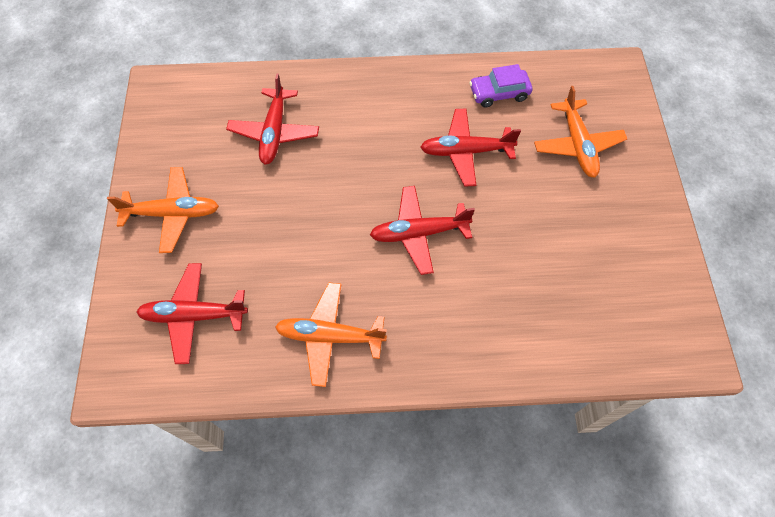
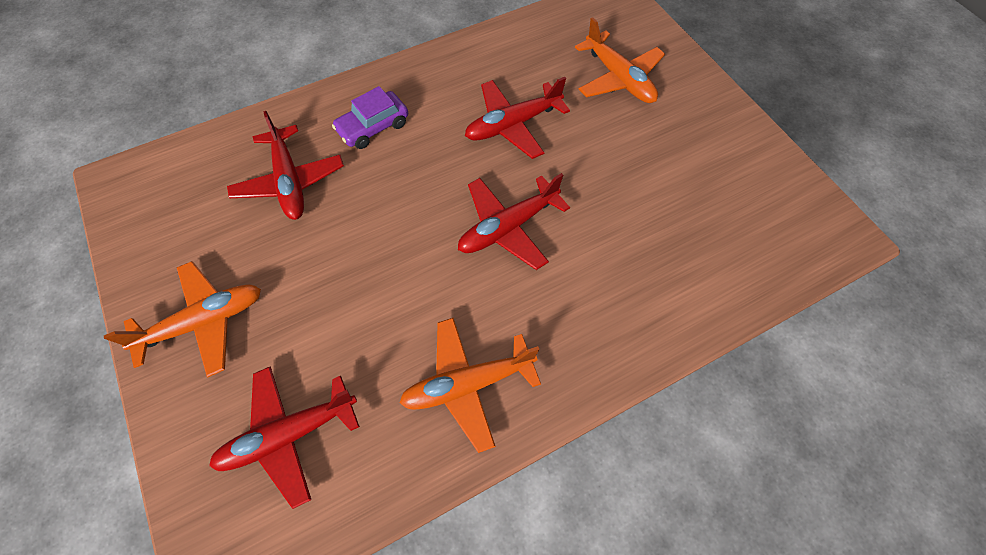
camera: 25 degrees left, 0 degrees up
(499, 93) = (515, 56): purple car -> purple car (373, 127)

